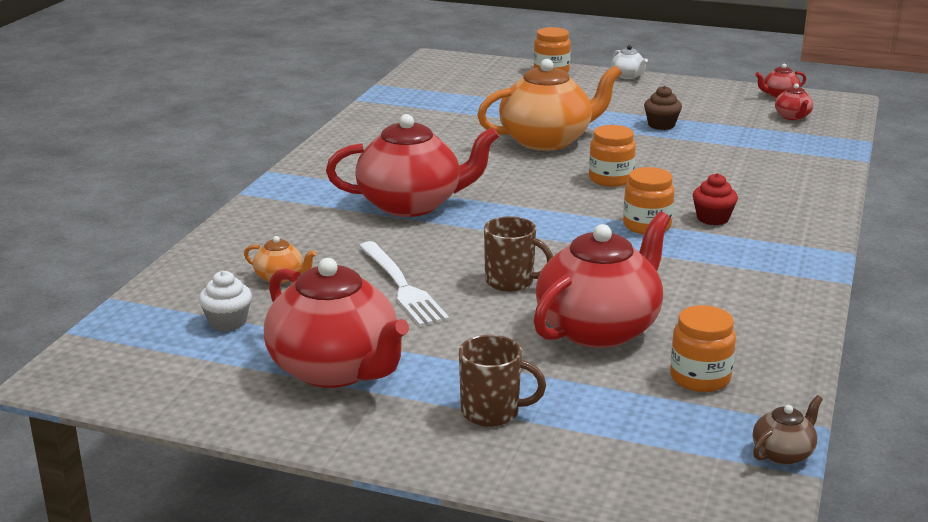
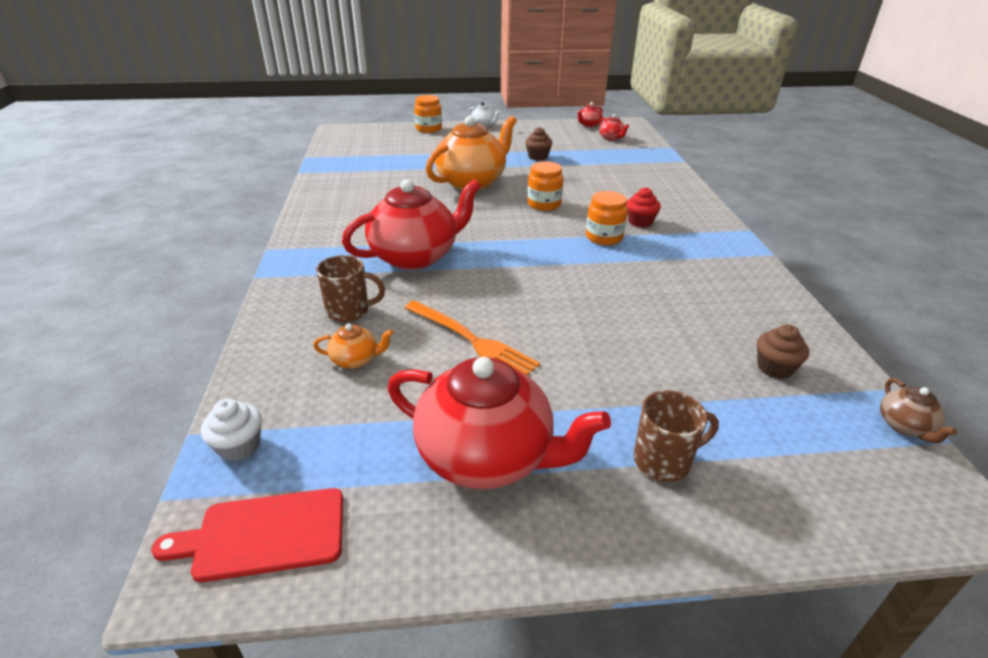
camera: 25 degrees left, 10 degrees up
(123, 370) = (263, 535): none -> red cutting board
(227, 322) = (339, 428): white cupcake -> white cupcake (239, 446)
(402, 286) = (472, 340): white fork -> orange fork
(511, 282) = (555, 312): brown mug -> brown mug (349, 311)
(599, 328) = (660, 340): red teapot -> none
(700, 378) = (774, 368): orange jar -> brown cupcake
(783, 453) = (905, 426): brown teapot -> brown teapot turned 150 degrees clockwise

